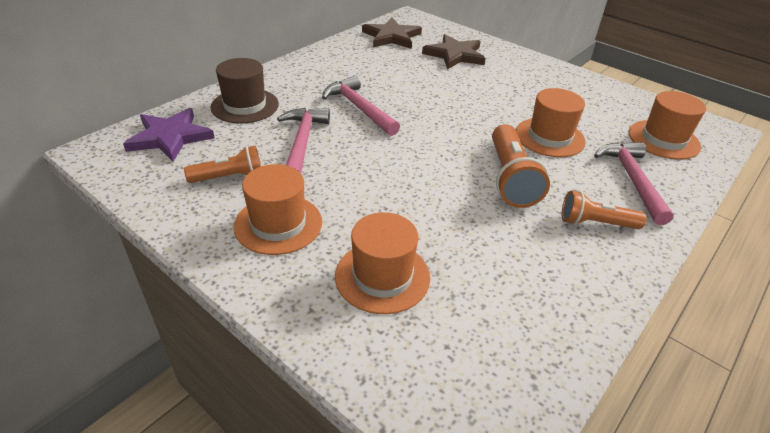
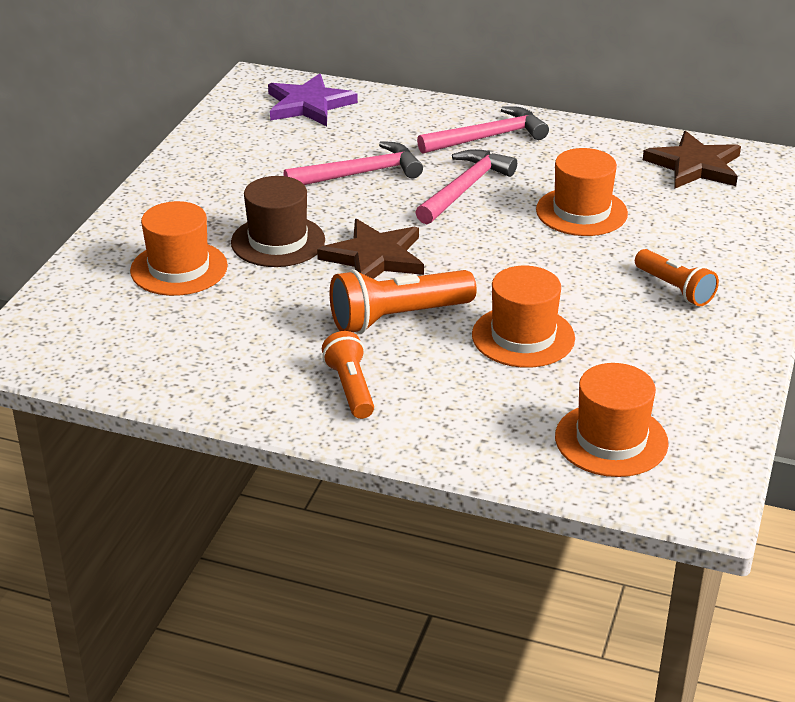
camera: 70 degrees right, 5 degrees down
(229, 177) = (268, 154): orange flashlight -> orange flashlight (674, 289)
(245, 106) = (403, 122): brown hat -> brown hat (278, 241)
(278, 224) = (216, 199): orange hat -> orange hat (581, 212)
(455, 55) = (695, 226): brown star -> brown star (374, 257)
(632, 180) = (470, 413): pink hammer -> pink hammer (488, 137)

